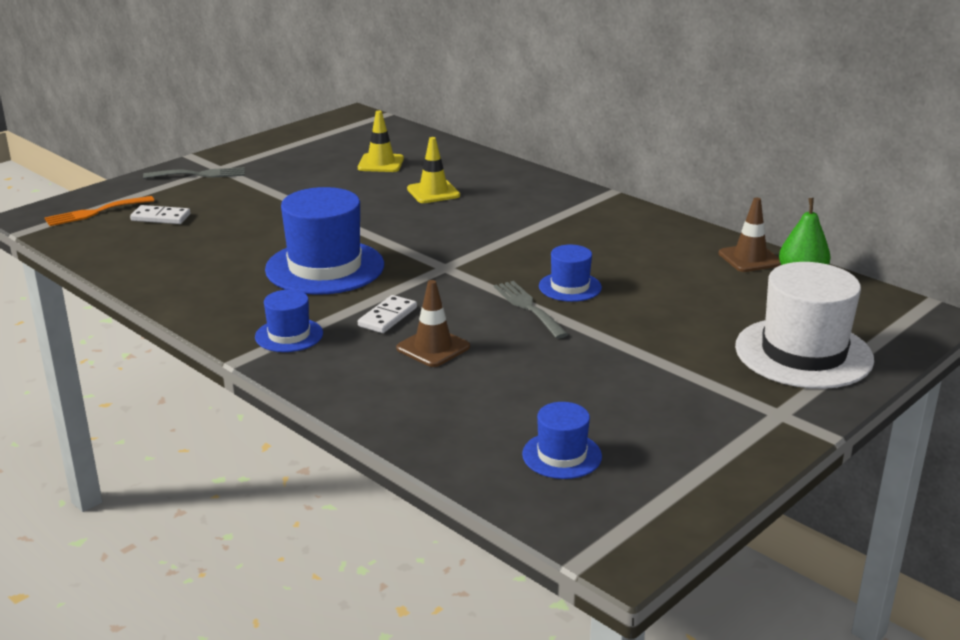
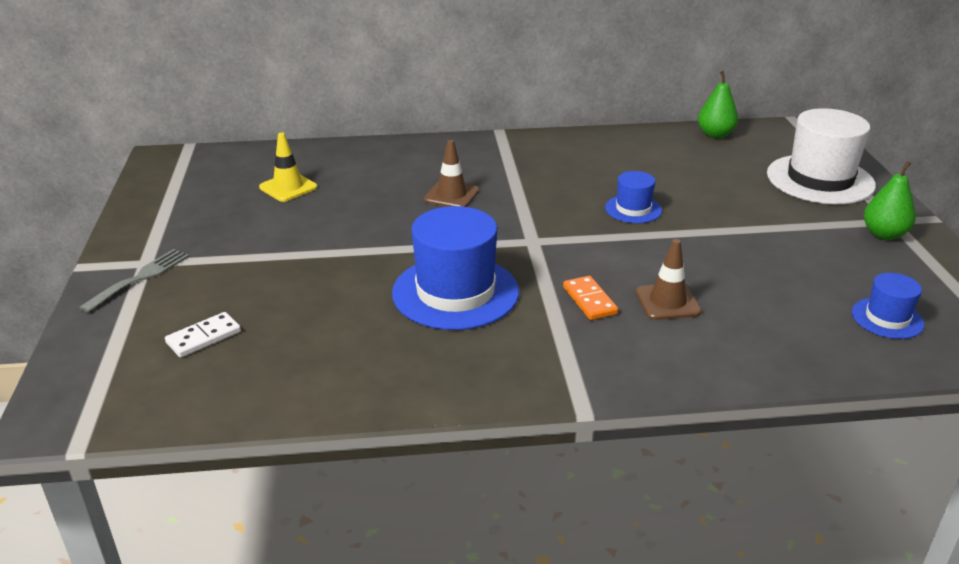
camera: 50 degrees left, 5 degrees up
(95, 212) = (117, 373): orange fork -> none
(289, 335) = (565, 360): blue hat -> none
(387, 317) = (589, 300): white domino -> orange domino
(433, 192) = (386, 190): yellow traffic cone -> none
(528, 307) = (646, 237): grey fork -> none
(739, 416) = (884, 234): none -> green pear
(750, 258) = (670, 137): brown traffic cone -> brown traffic cone (451, 195)

